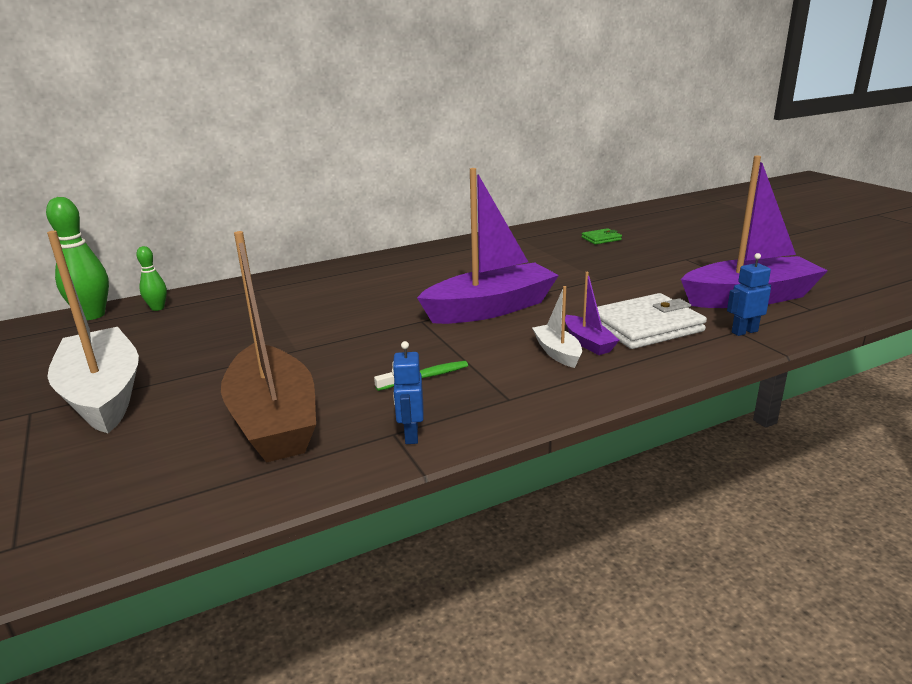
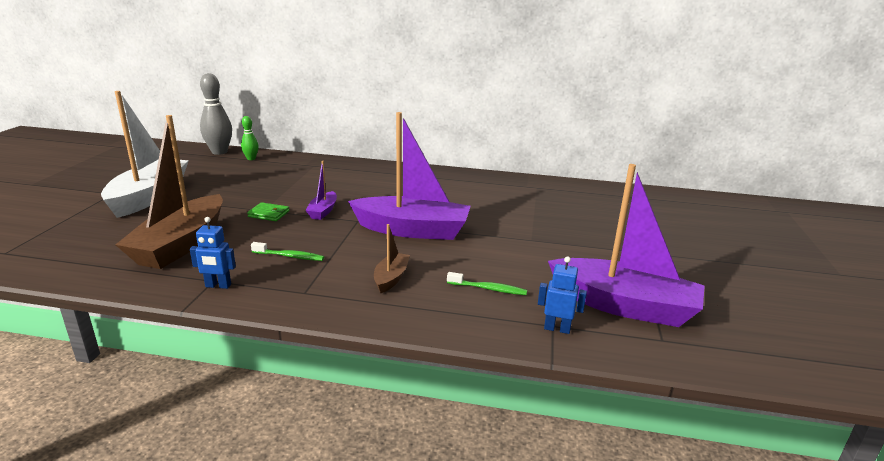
camera: 35 degrees right, 0 degrees up
(92, 315) = (219, 152): green bowling pin -> grey bowling pin
(411, 435) = (218, 286): blue robot -> blue robot turned 120 degrees counterclockwise
(557, 353) = (391, 278): white boat -> brown boat
(588, 343) = (424, 281): purple boat -> purple boat (323, 211)
(601, 239) = (600, 209): green wallet -> green wallet (269, 214)
(646, 326) = (488, 289): white wallet -> green toothbrush

